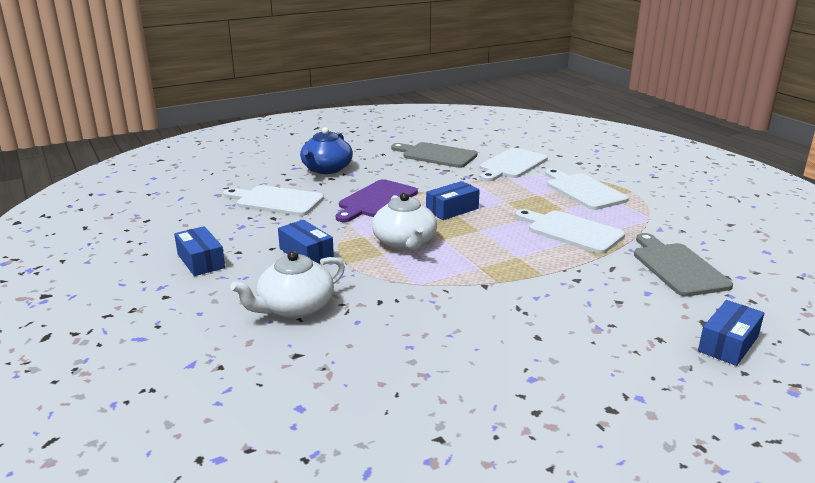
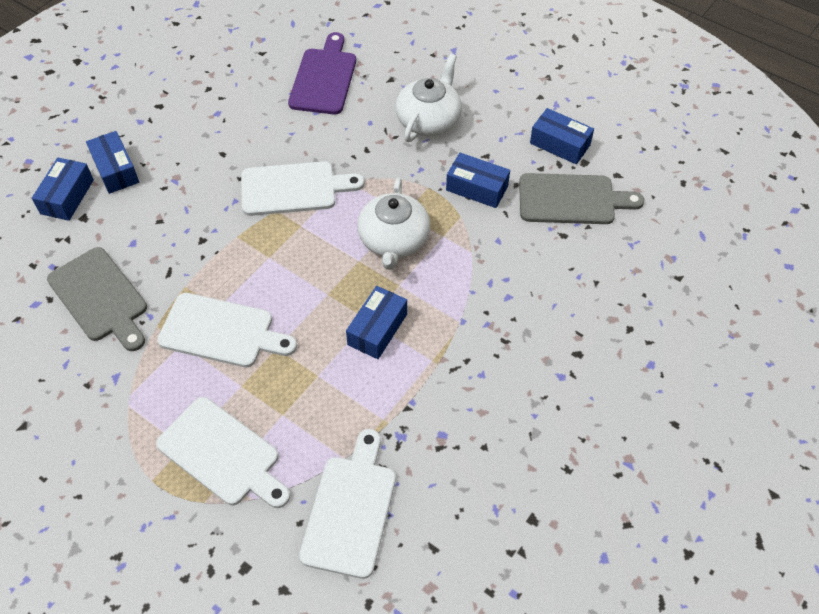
camera: 155 degrees right, 30 degrees up
(276, 201) = (592, 270): white cutting board -> white cutting board (293, 188)
(326, 169) = (605, 378): blue teapot -> none
(376, 200) = (480, 316): purple cutting board -> purple cutting board (324, 78)
(405, 243) = (394, 240): white teapot -> white teapot turned 135 degrees counterclockwise
(436, 155) = (483, 499): grey cutting board -> grey cutting board (571, 199)
(670, 354) = (115, 170): none -> blue box

